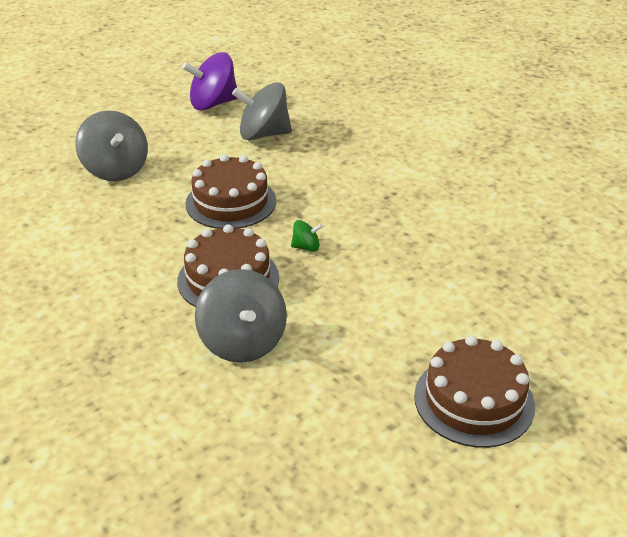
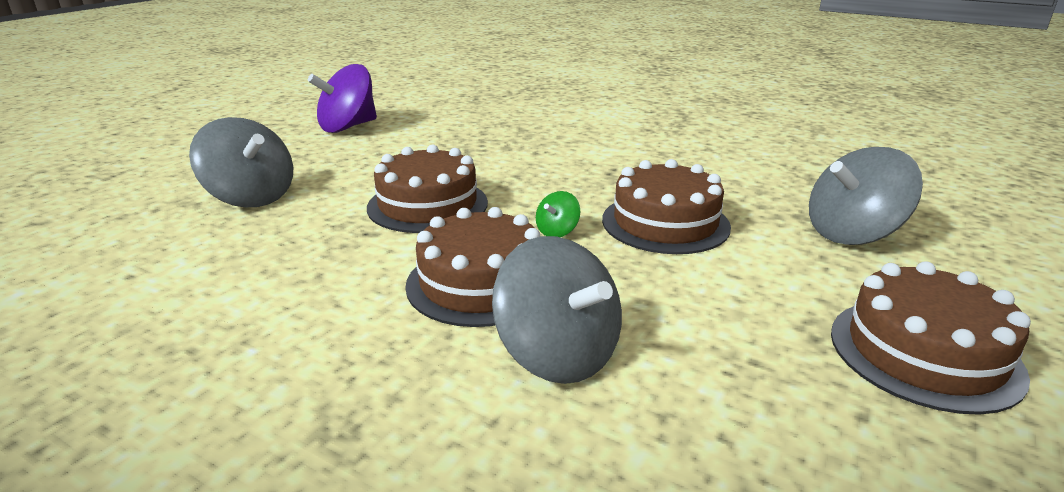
camera: 20 degrees left, 10 degrees down
(263, 134) = (425, 143): grey spinning top -> grey spinning top (852, 233)
(306, 247) = (557, 231): green spinning top -> green spinning top turned 150 degrees clockwise
(390, 256) = (665, 223): none -> brown cake

